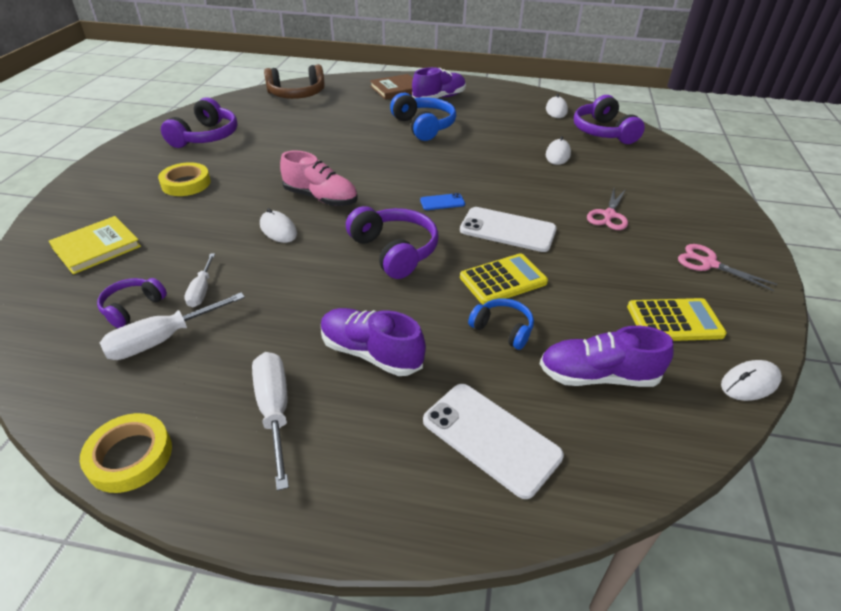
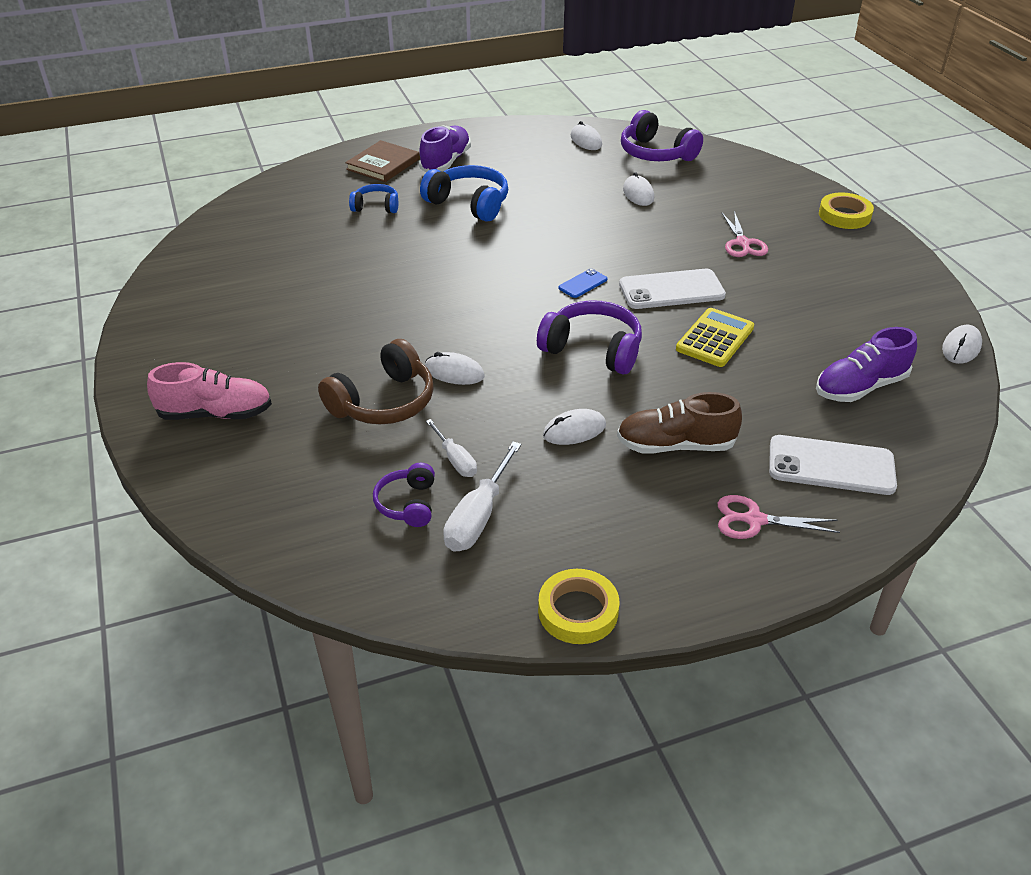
camera: 30 degrees left, 0 degrees up
(96, 247) = (280, 467): yellow book -> none
(186, 183) = (282, 362): yellow tape -> yellow tape (844, 215)
(206, 137) = (226, 299): purple headphones -> none
(274, 411) = (652, 524): white screwdriver -> none
(297, 94) = (268, 208): brown headphones -> brown headphones (383, 402)
(308, 306) = (574, 430): none -> white mouse
(321, 198) = (456, 323): pink shoe -> pink shoe (216, 414)
(371, 353) = (675, 445): purple shoe -> brown shoe
(503, 329) = (757, 381): blue headphones -> blue headphones (376, 206)
(674, 321) = (874, 320): yellow calculator -> none
(709, 264) = (858, 260): pink scissors -> pink scissors (754, 520)

